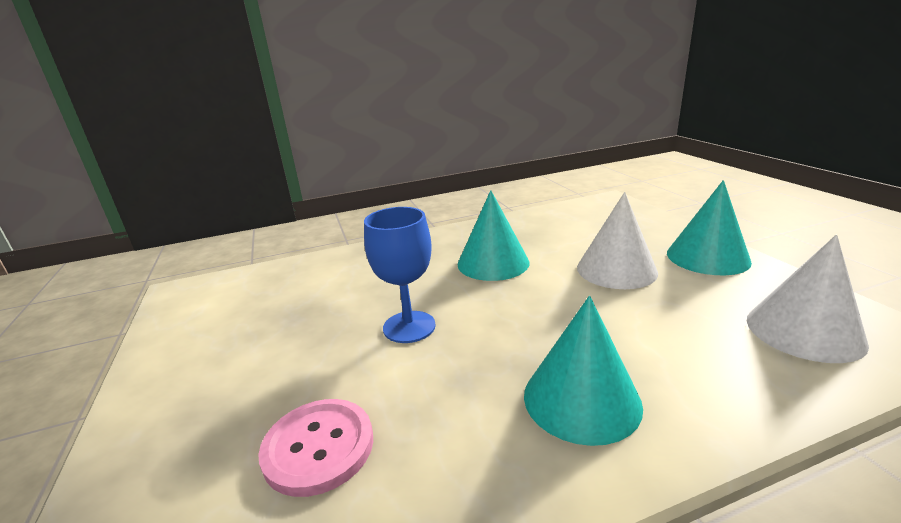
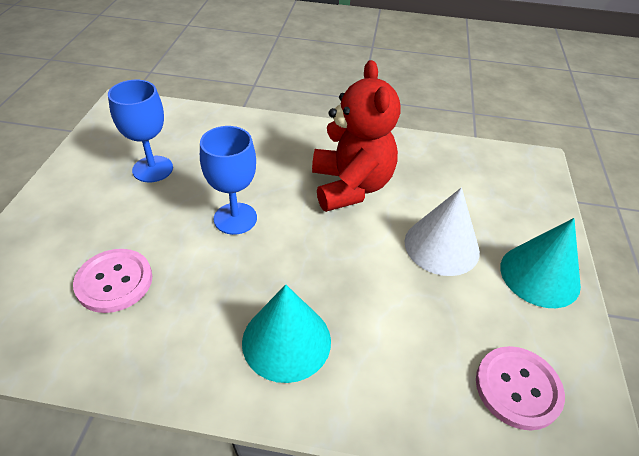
camera: 25 degrees right, 20 degrees up
(270, 325) = (152, 169): none -> blue goblet
(493, 263) = (350, 186): turquoise cone -> red teddy bear
(804, 331) = (517, 388): white cone -> pink button

